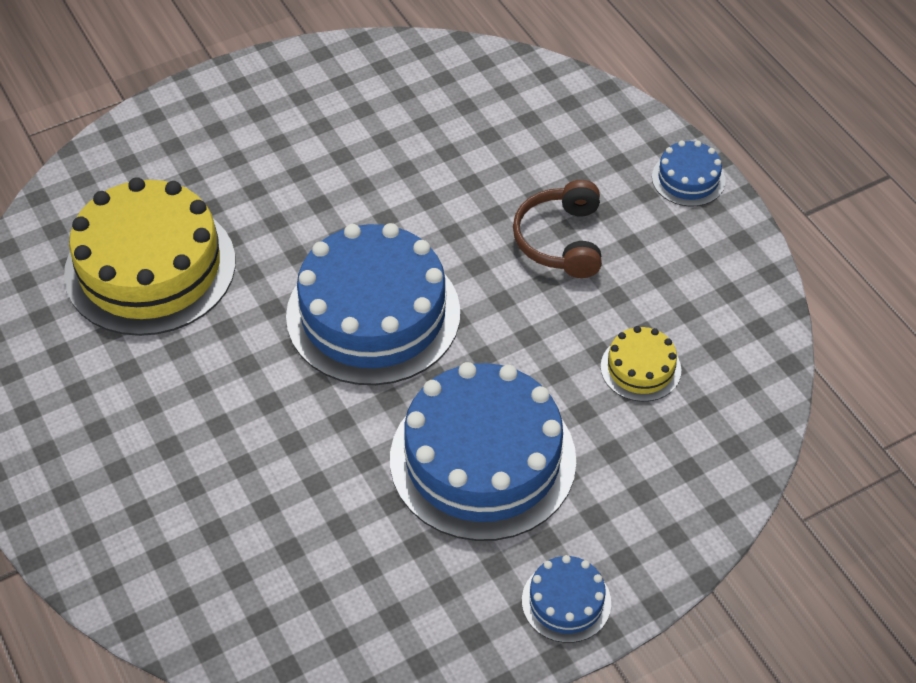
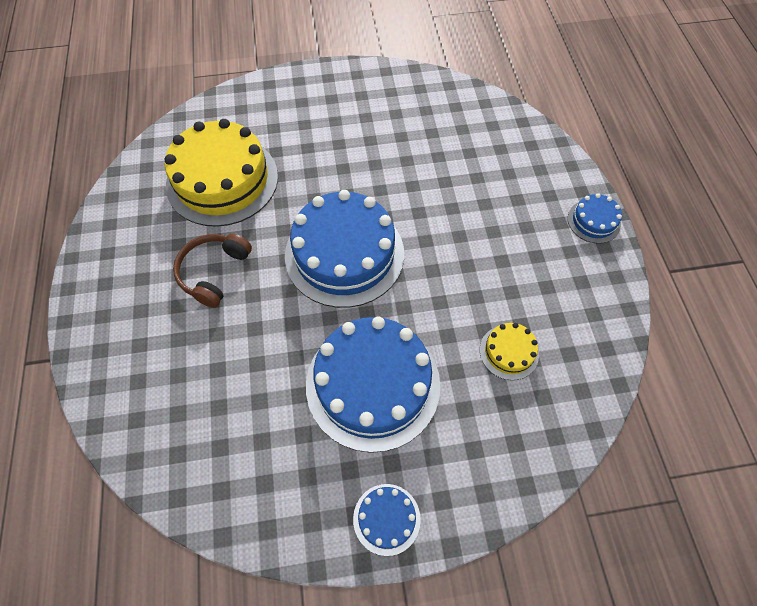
camera: 20 degrees right, 10 degrees up
(561, 240) = (489, 239): brown headphones -> brown headphones (214, 272)

